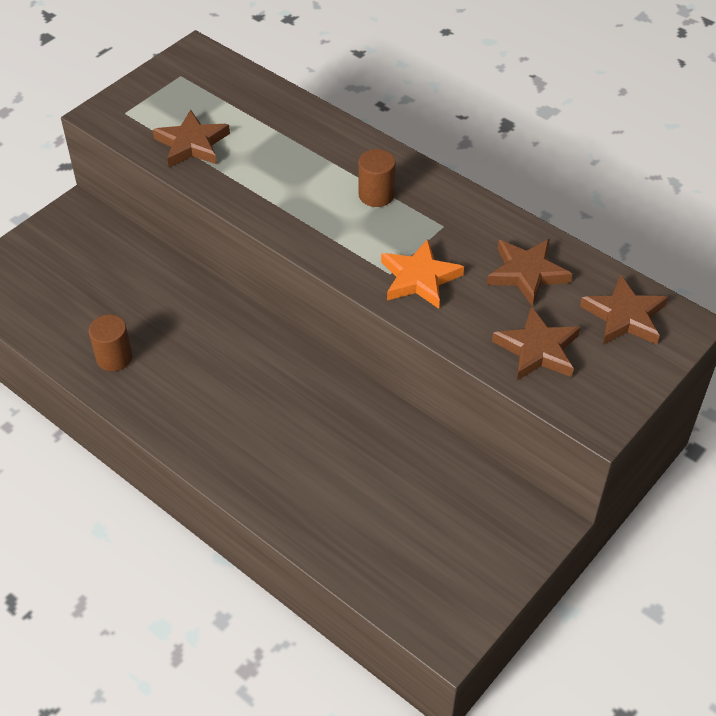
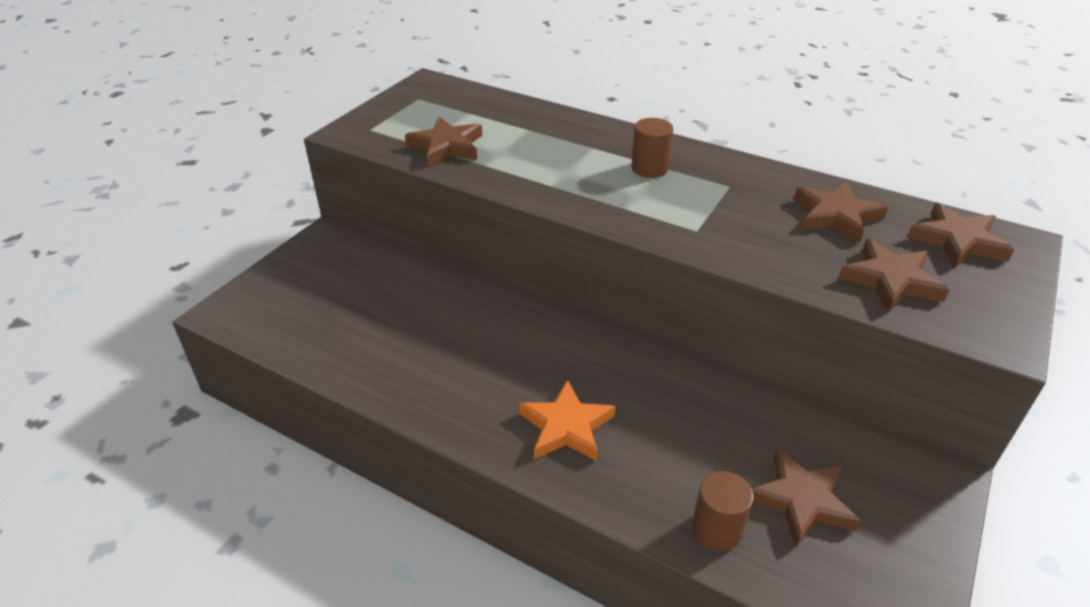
camera: 10 degrees left, 10 degrees down
(114, 357) = (395, 366): brown cylinder -> brown cylinder (717, 529)
(415, 525) = (801, 501): none -> brown star
(419, 278) = (729, 231): orange star -> orange star (566, 427)

